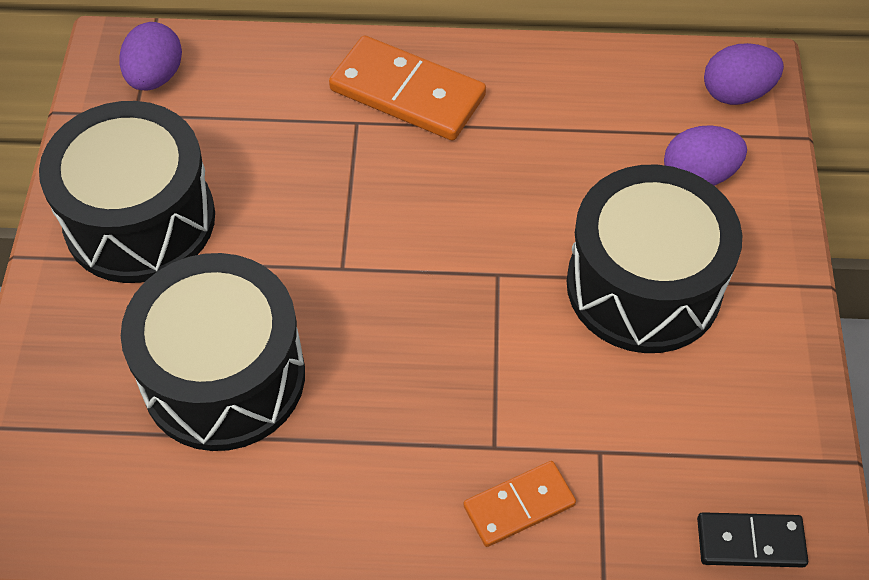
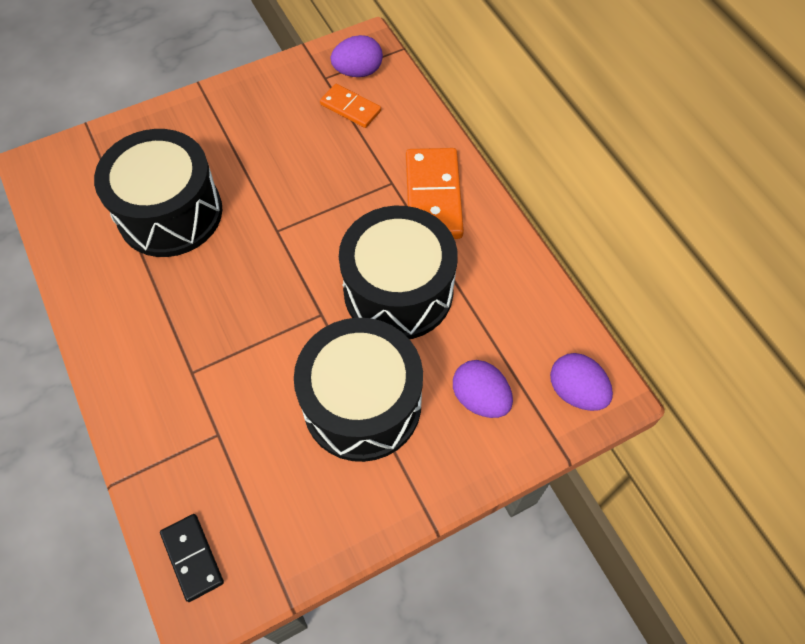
camera: 60 degrees right, 5 degrees up
(140, 220) = (253, 120): black drum -> black drum (398, 291)
(519, 506) = (156, 405): orange domino -> orange domino (350, 108)

